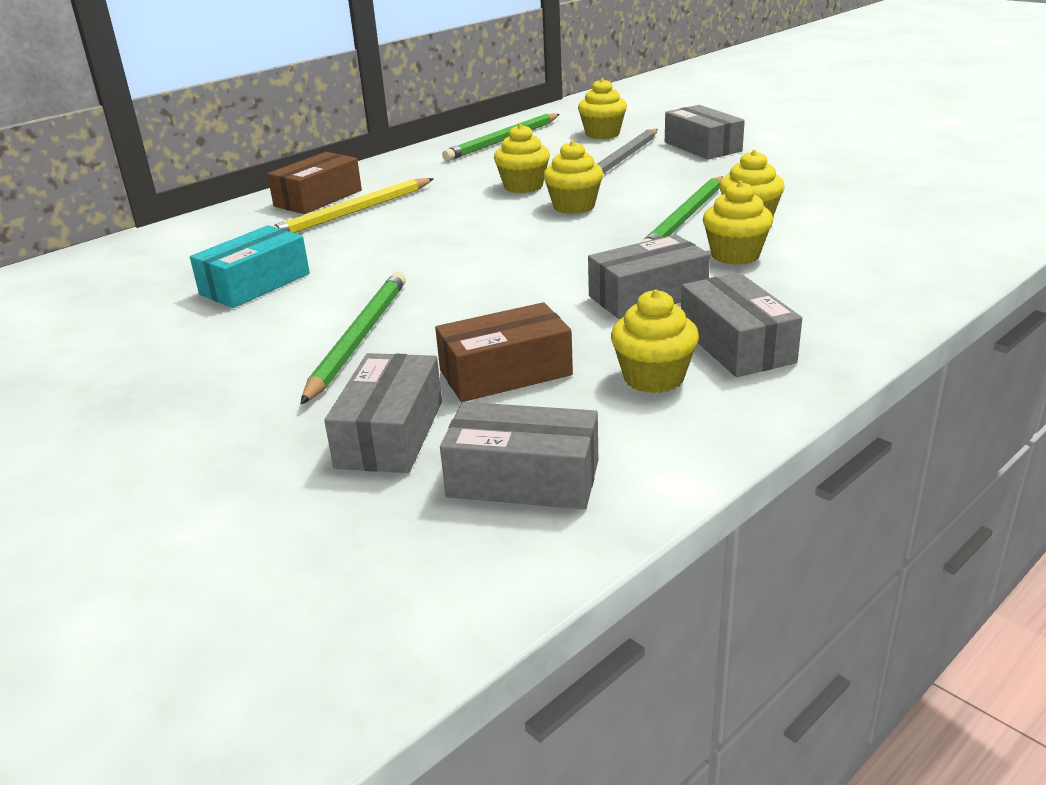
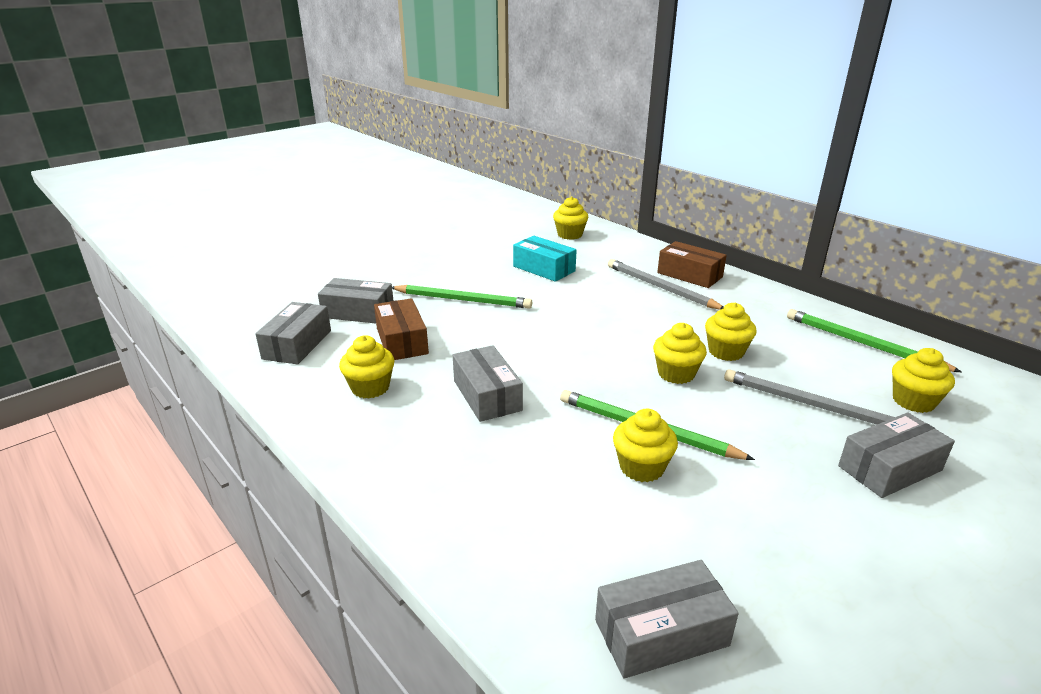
camera: 90 degrees right, 0 degrees up
(352, 213) = (660, 287): yellow pencil -> grey pencil
(735, 255) = (555, 446): yellow cupcake -> yellow cupcake (570, 235)
(736, 345) = (397, 424): grey box -> grey box (661, 633)

